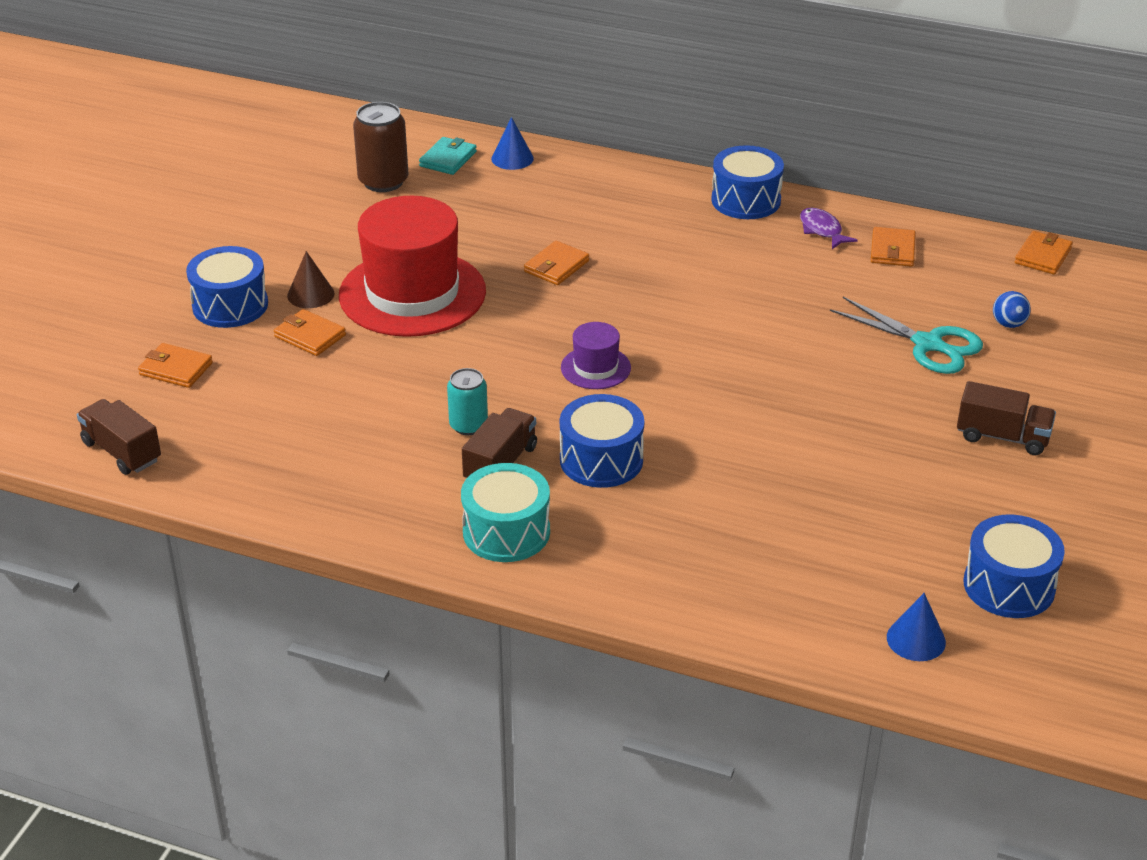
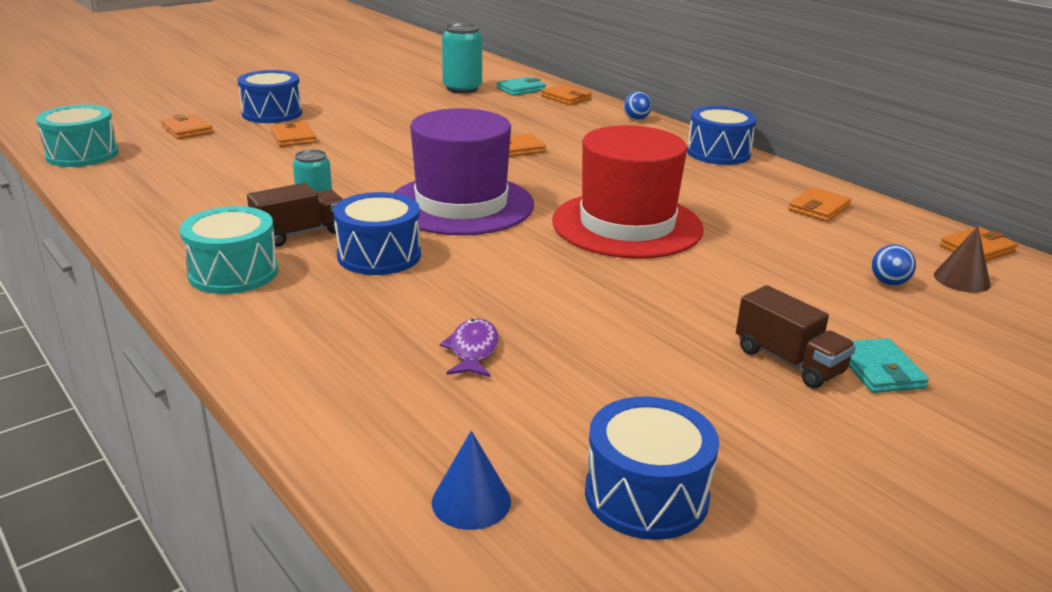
camera: 30 degrees right, 10 degrees down
(122, 452) = (82, 154): brown truck -> turquoise drum
(310, 294) = (328, 121): brown cone -> brown cone (961, 279)
(383, 181) = (462, 89): brown can -> turquoise can
(412, 293) = (394, 136): red hat -> red hat (627, 225)
(512, 158) = (566, 98): blue cone -> orange wallet
(595, 368) = (461, 204): purple hat -> purple hat, size x2.21
(620, 171) = (636, 119): none -> blue ball
(822, 230) = (765, 182): purple fish -> purple fish (473, 350)
(927, 344) = (783, 272): turquoise scissors -> none
(1063, 419) = (879, 370): none -> turquoise wallet

